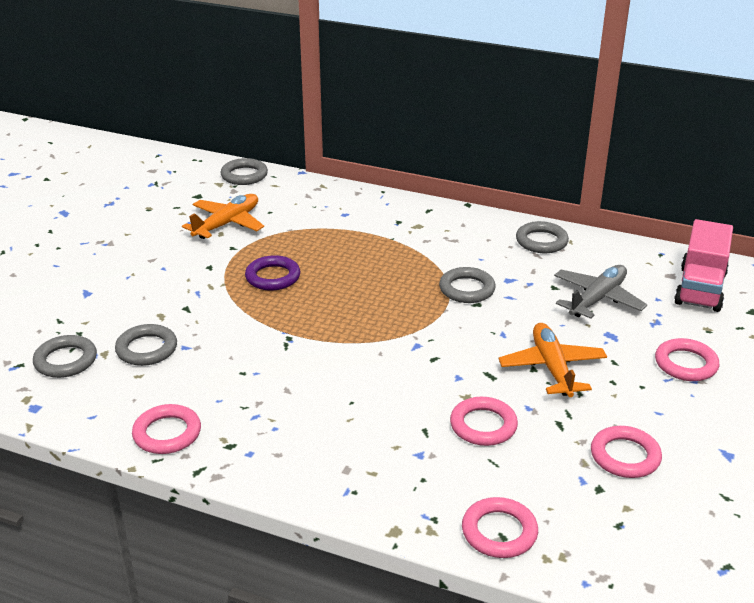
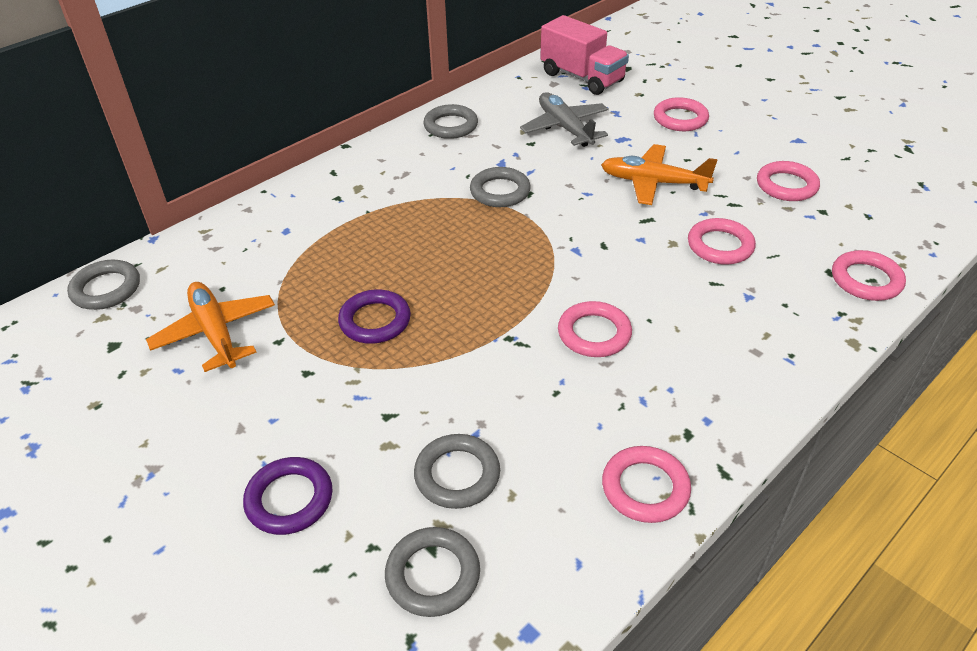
camera: 65 degrees left, 10 degrees up
(104, 294) = (289, 499): none -> purple ring
(317, 377) = (594, 333): none -> pink ring

